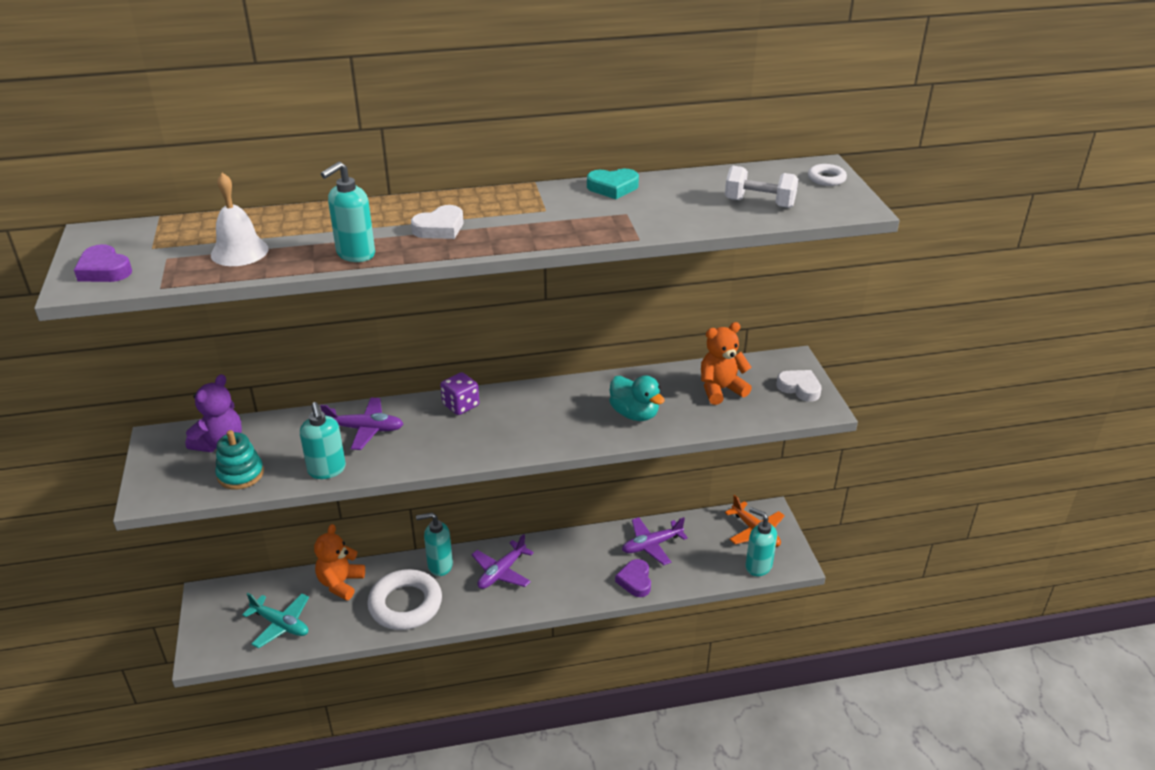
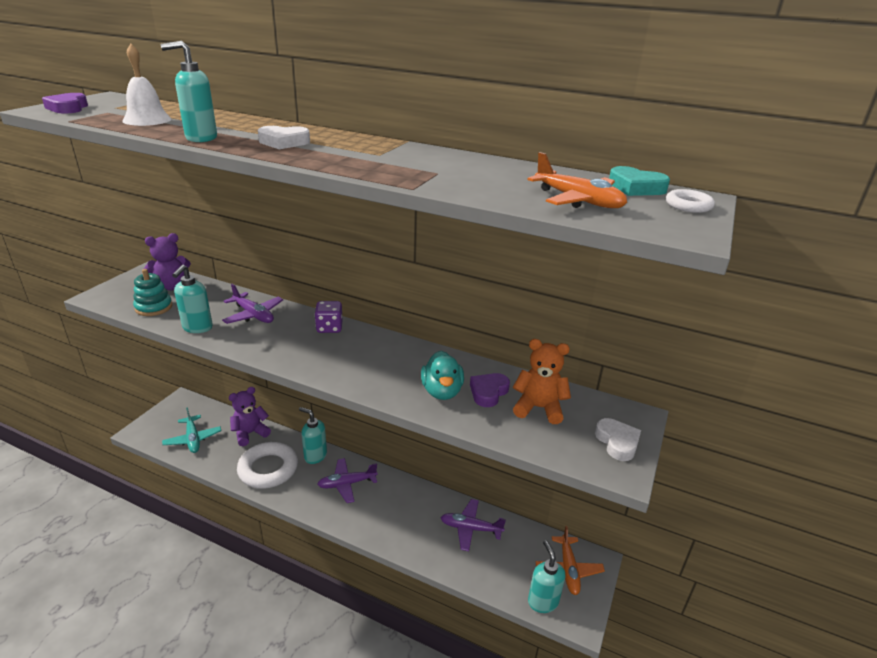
camera: 35 degrees right, 5 degrees down
(340, 583) = (250, 433): orange teddy bear -> purple teddy bear
(613, 187) = (461, 158): turquoise heart -> turquoise heart (635, 188)
(635, 581) = (430, 549): purple heart -> purple heart (488, 392)
(759, 203) = (578, 200): white dumbbell -> orange plane

